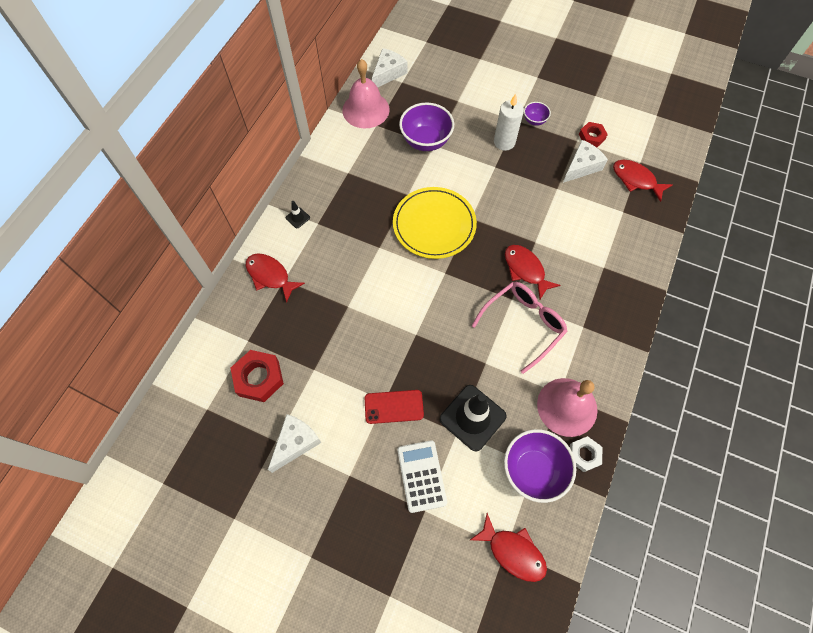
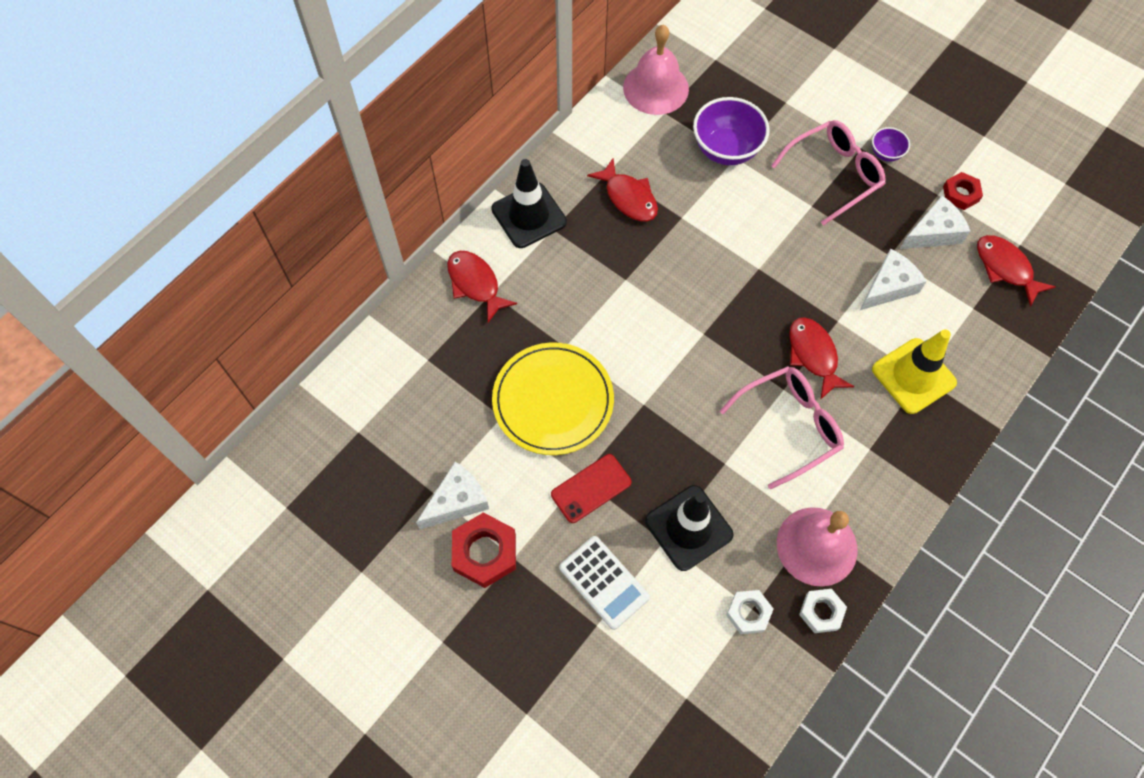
camera: 15 degrees right, 0 degrees up
(259, 378) = (430, 410): red nut -> red nut (485, 552)
(297, 218) = (529, 215): black traffic cone -> black traffic cone, size x2.34
(388, 73) = (699, 43): white cheese -> white cheese (888, 286)
(394, 407) = (591, 488): red phone -> red phone turned 45 degrees counterclockwise
(421, 476) = (604, 582): white calculator -> white calculator turned 135 degrees clockwise
(434, 225) = (706, 266): yellow plate -> yellow plate (553, 400)
(504, 142) = (834, 174): white candle -> pink glasses
(513, 551) = (694, 704): red fish -> red fish (628, 197)
(533, 470) = (748, 613): purple bowl -> white nut
(597, 268) = (913, 376): none -> yellow traffic cone

